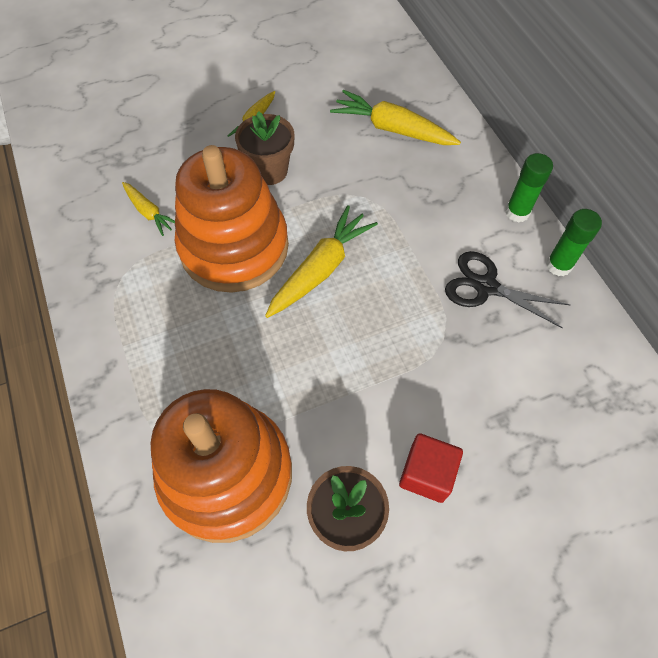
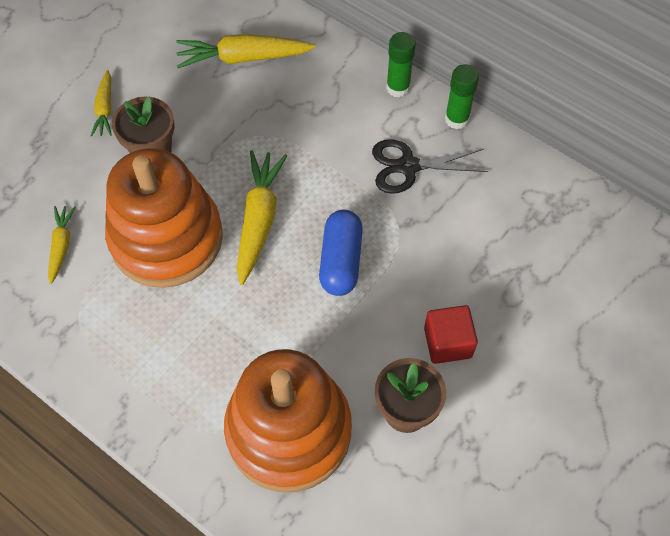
camera: 30 degrees left, 0 degrees up
(149, 212) = (61, 246): yellow carrot -> yellow carrot turned 105 degrees counterclockwise
(371, 341) = (341, 261): none -> blue capsule

